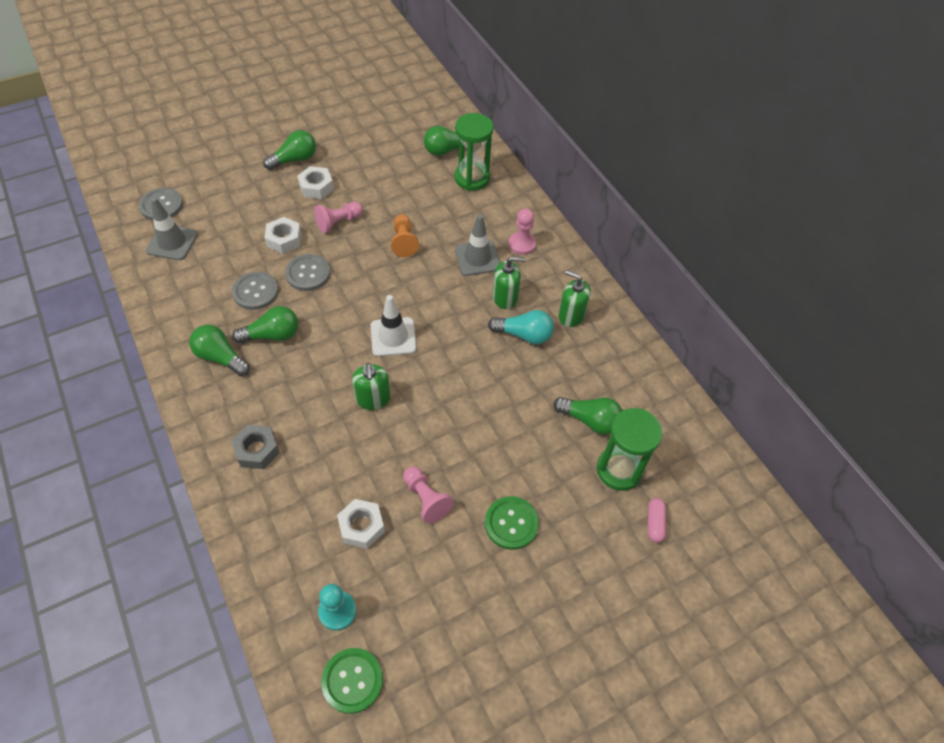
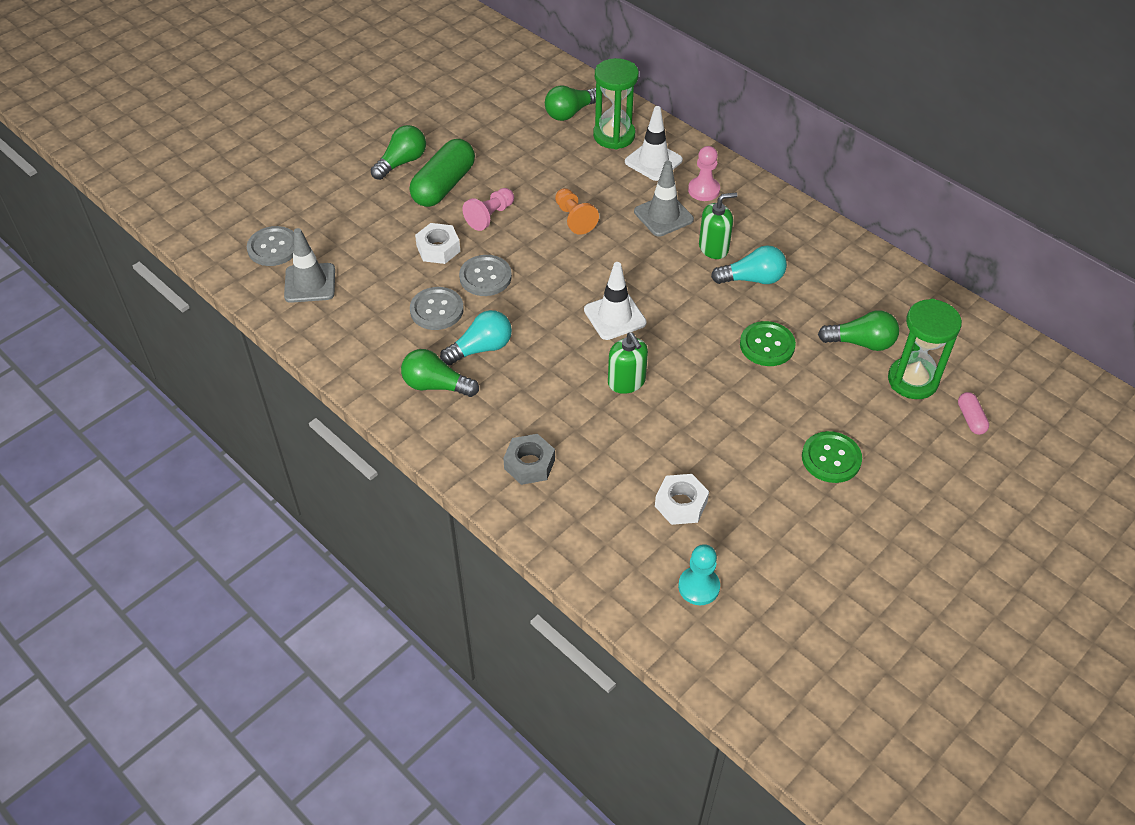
camera: 15 degrees left, 5 degrees down
(272, 335) = (481, 348): green light bulb -> turquoise light bulb
(316, 187) = (444, 185): white nut -> green capsule
(352, 680) = (748, 642): green button -> green button (767, 345)
(426, 499) = (733, 460): pink pawn -> none
(493, 208) = (653, 161): none -> white traffic cone
(571, 315) = (791, 248): green soap dispenser -> none

